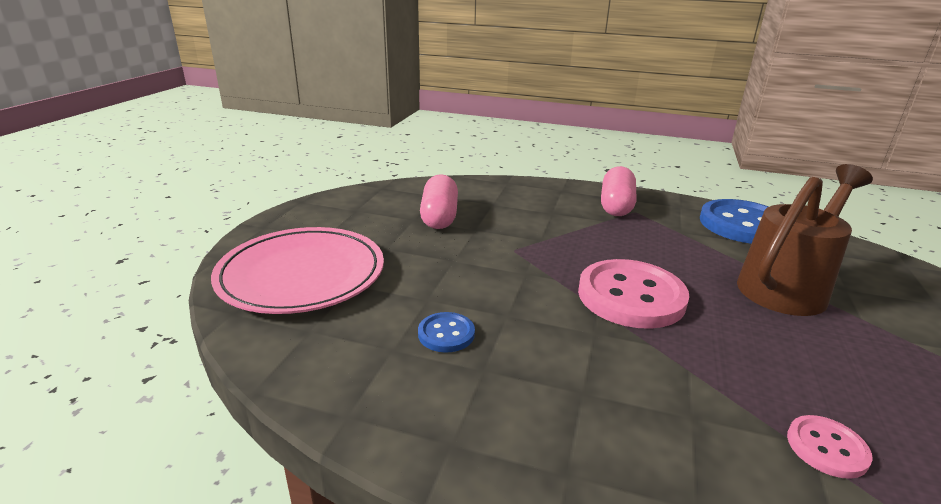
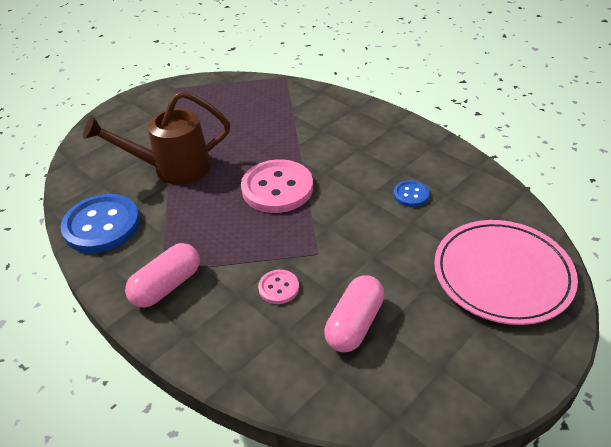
camera: 150 degrees left, 15 degrees up
(826, 448) = (284, 109): pink button -> pink button (278, 288)

